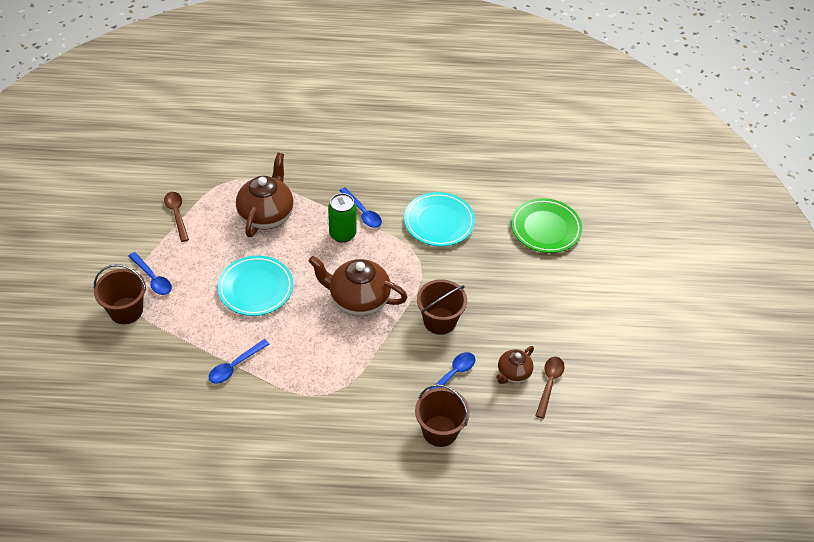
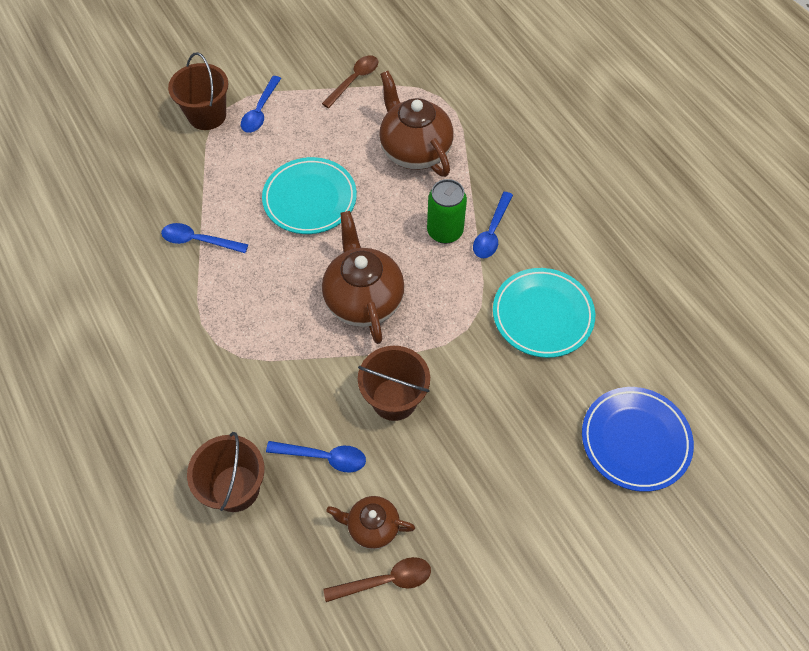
camera: 60 degrees right, 10 degrees up
(266, 215) = (414, 150): brown teapot -> brown teapot turned 105 degrees counterclockwise
(545, 228) = (635, 440): green plate -> blue plate

